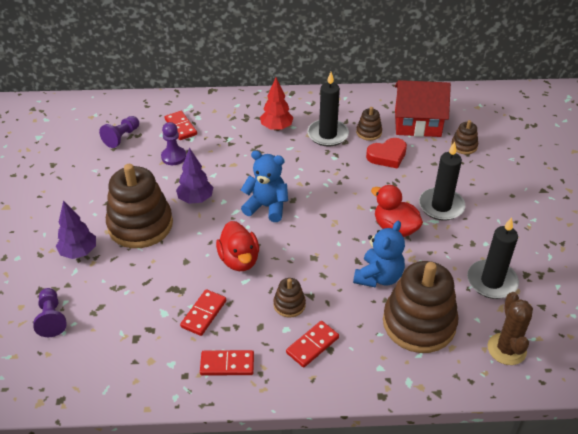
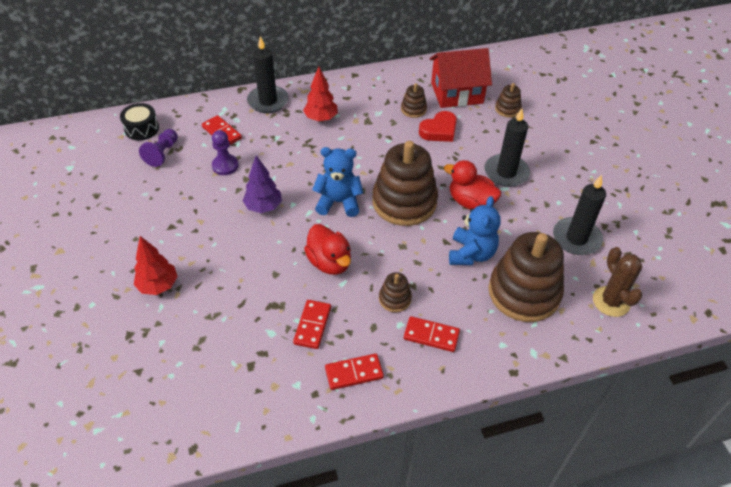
camera: 15 degrees left, 5 degrees up
(51, 318) = (153, 363): purple pawn -> none
(79, 252) = (158, 286): purple tree -> red tree
(111, 113) = (142, 129): none -> black drum
(140, 225) = (214, 244): brown stacking toy -> brown stacking toy (404, 202)
(312, 345) = (431, 335): red domino -> red domino turned 75 degrees clockwise
(327, 135) = (374, 118): black candle -> black candle (268, 101)

